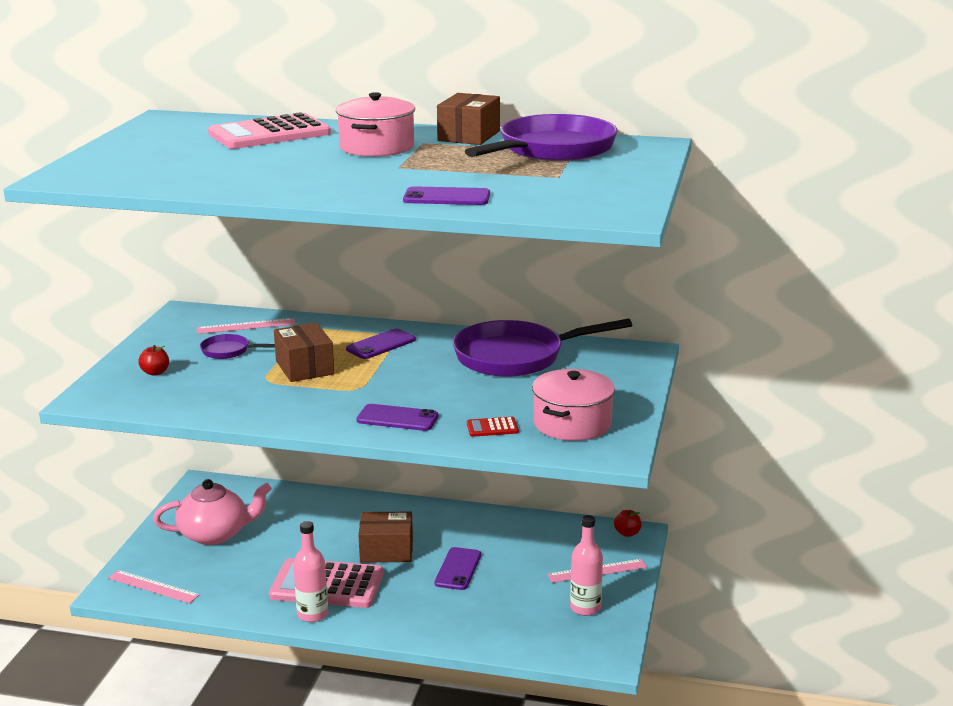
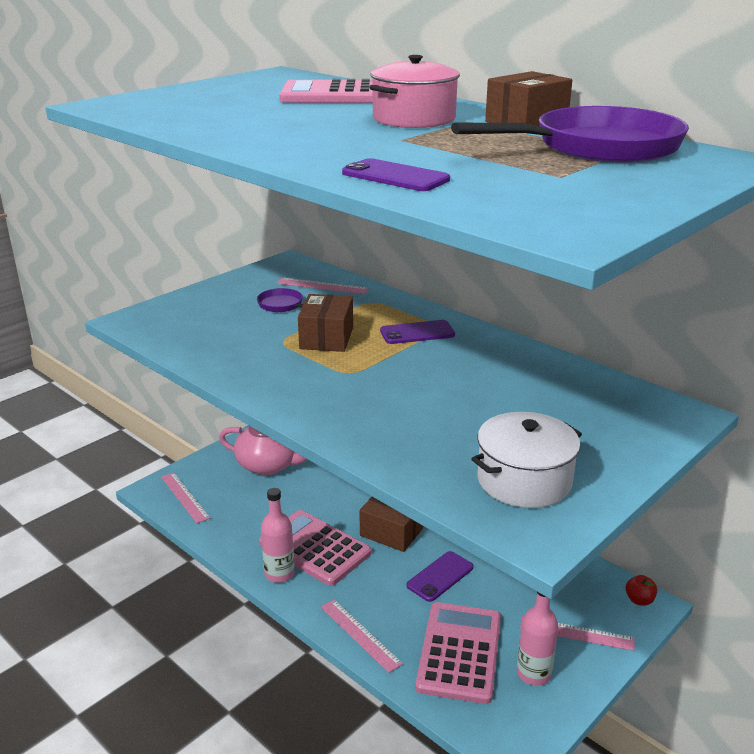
camera: 30 degrees right, 5 degrees up
(155, 372) = (205, 310): red apple -> none
(397, 418) = (352, 416): purple phone -> none
(426, 631) = (360, 634): none -> pink ruler
(492, 427) = (433, 457): red calculator -> none
(516, 357) = (536, 381): purple pan -> none
(518, 614) = (459, 652): none -> pink calculator
(572, 424) = (524, 480): pink pot -> white pot

